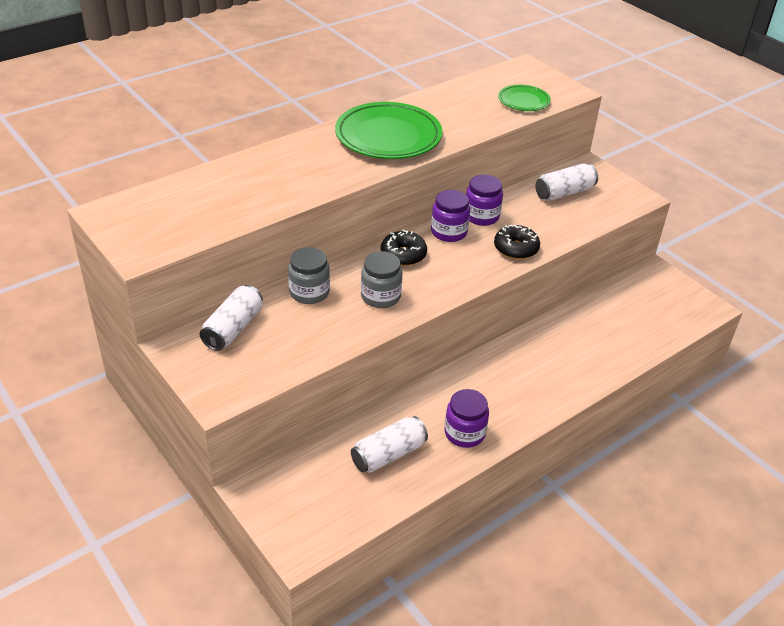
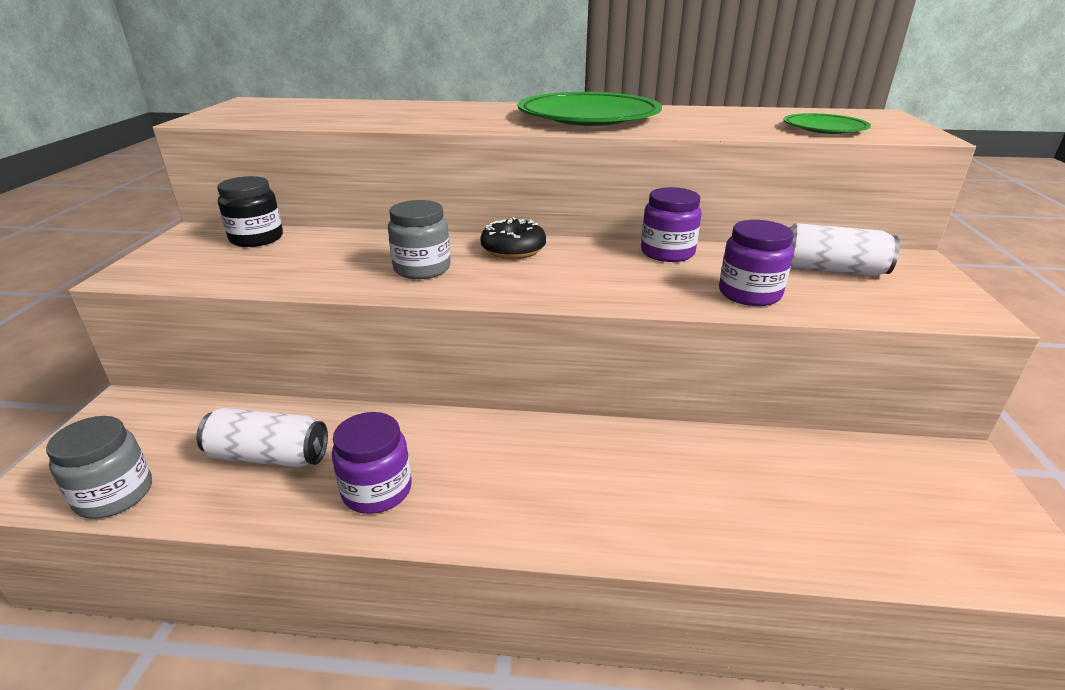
camera: 45 degrees right, 10 degrees down
(233, 328) = (256, 238): white can -> black jar
(309, 292) = (367, 241): grey jar -> grey jar (115, 495)
(449, 232) = (601, 251): purple jar -> purple jar (749, 294)
(516, 248) = (663, 291): black donut -> none

